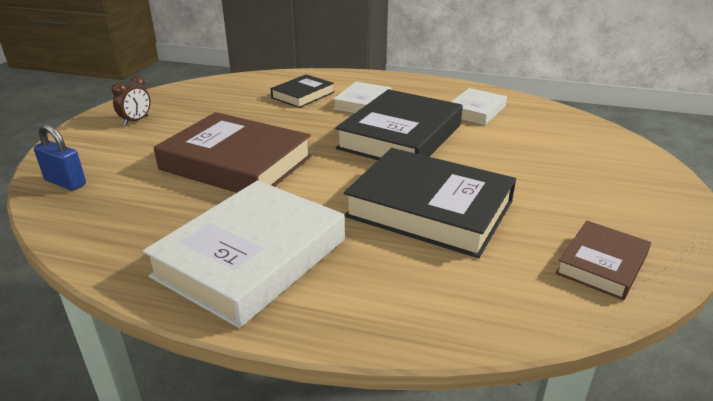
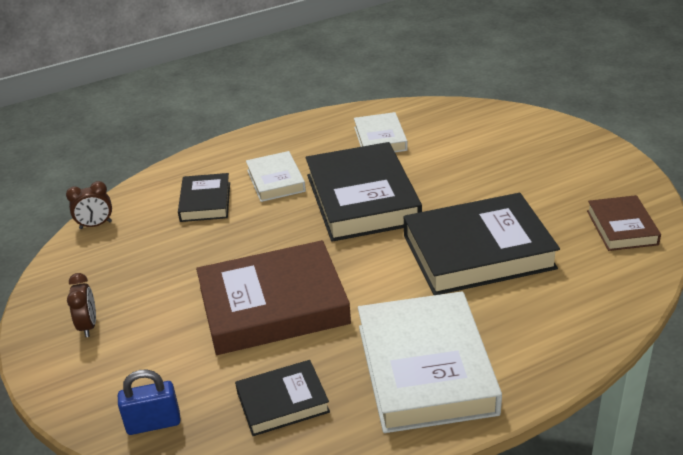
camera: 40 degrees left, 5 degrees up
(137, 216) = (282, 402): none -> black book
(229, 80) = (95, 225): none -> brown clock

